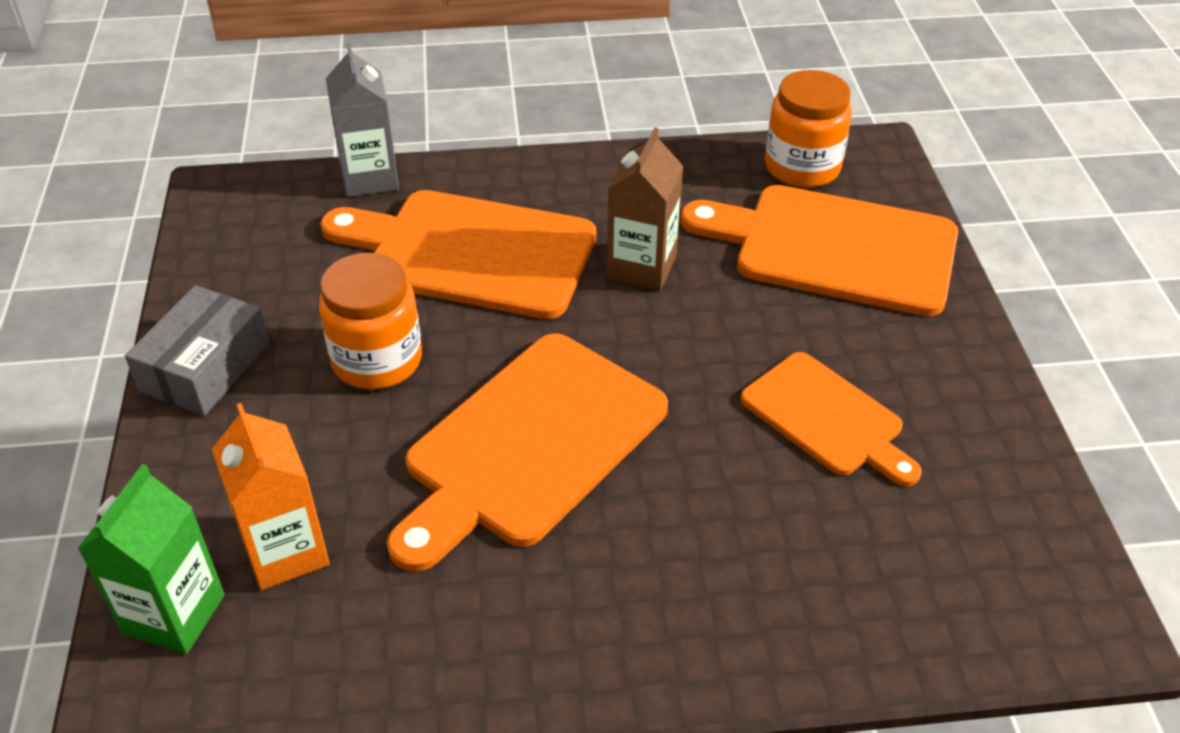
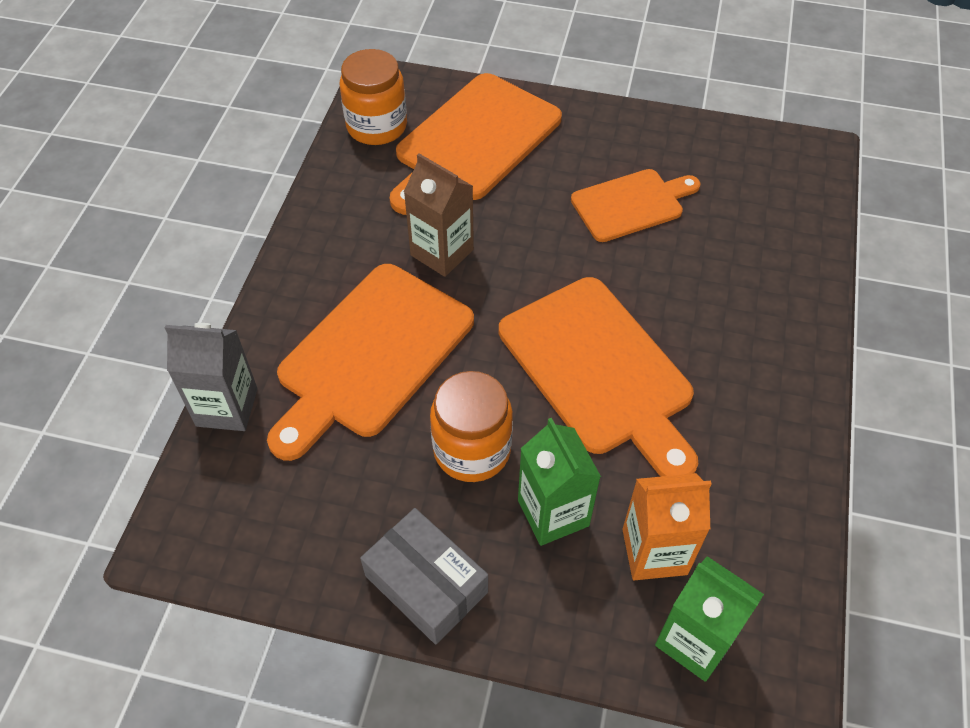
camera: 70 degrees left, 10 degrees up
(314, 447) = (553, 513): none -> green carton

